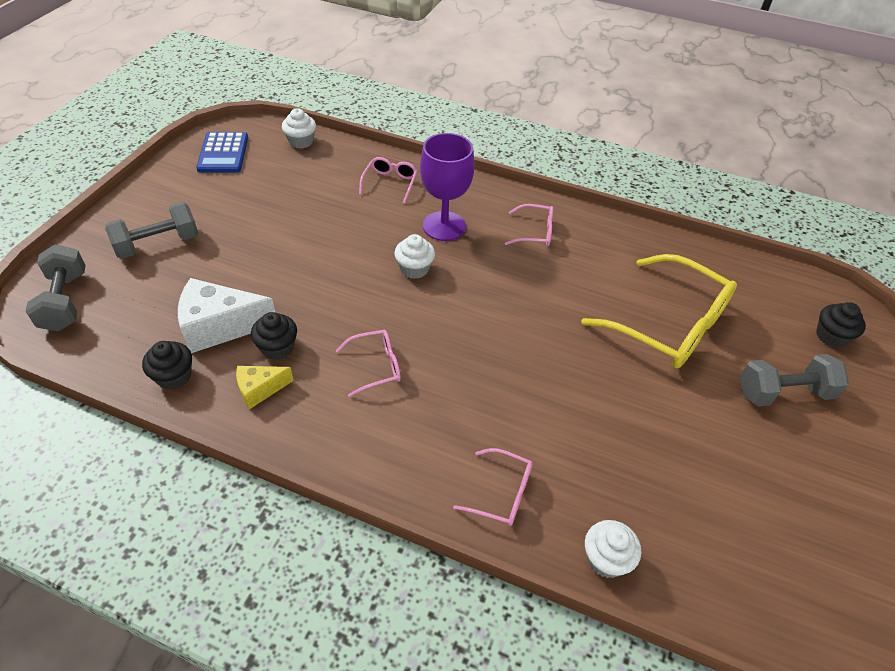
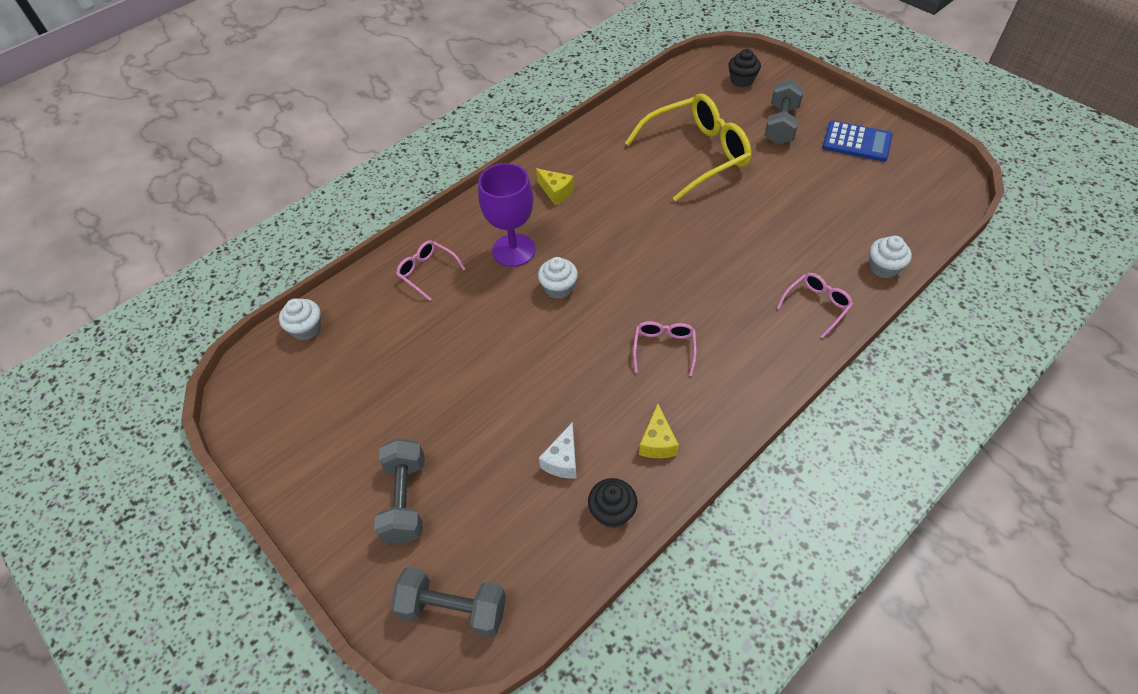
camera: 60 degrees left, 5 degrees up
(220, 327) = (563, 460): white cheese -> white cheese, size x0.55
(223, 153) = (277, 407): blue calculator -> blue calculator (856, 142)
(277, 347) = (611, 417): black cupcake -> none
(535, 232) = (556, 192): pink glasses -> yellow cheese

